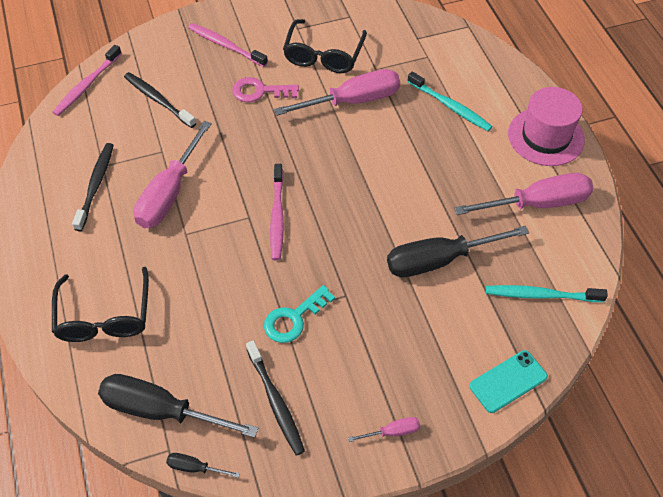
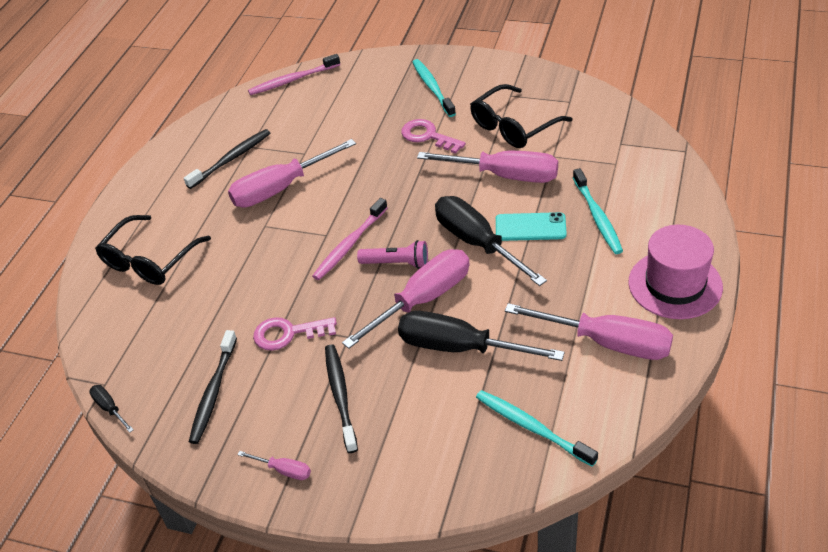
camera: 40 degrees right, 10 degrees down
(158, 100) = (337, 111): black toothbrush -> black toothbrush (340, 395)
(161, 410) = (125, 352): black screwdriver -> black screwdriver (477, 243)
(225, 45) = (432, 87): pink toothbrush -> turquoise toothbrush
(294, 318) = (288, 333): turquoise key -> pink key
(330, 214) = (396, 263): none -> pink flashlight
(378, 236) = (422, 300): none -> pink screwdriver
(508, 381) = (426, 486): turquoise phone -> turquoise phone (530, 227)

